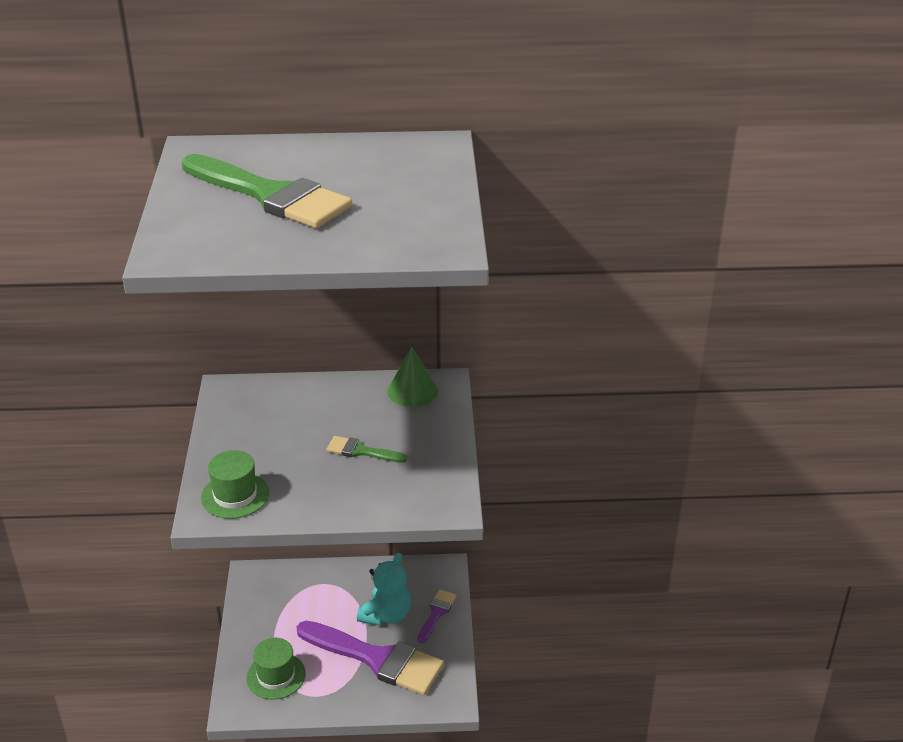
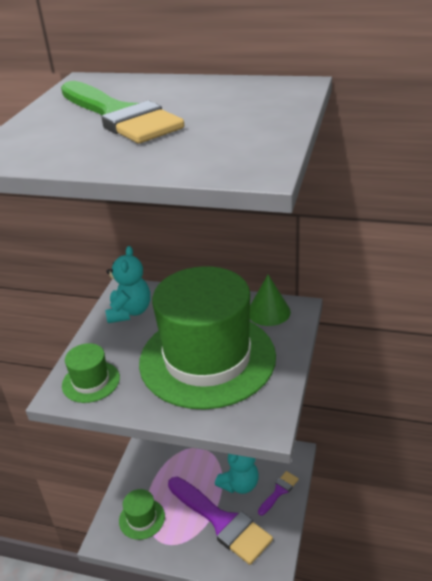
camera: 20 degrees right, 0 degrees up
(245, 413) = (130, 312): none -> turquoise teddy bear
(361, 451) = (207, 359): green brush -> green hat

